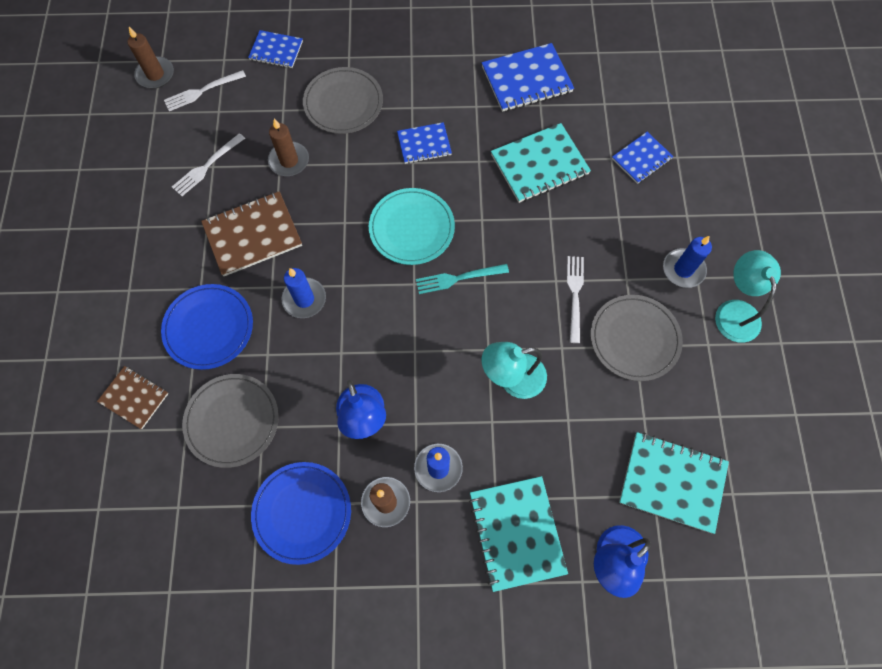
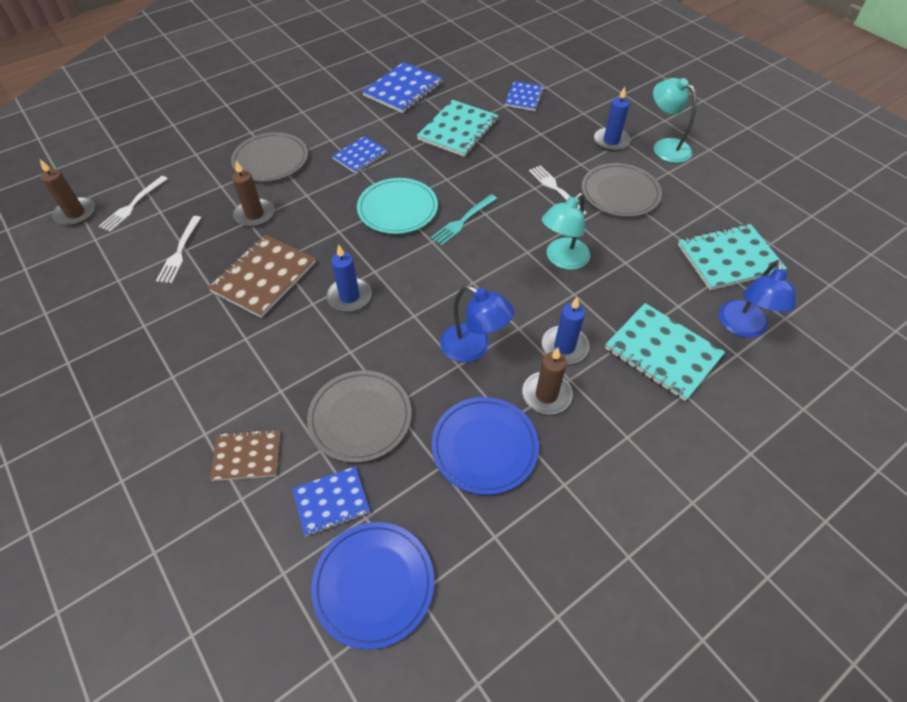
camera: 35 degrees left, 15 degrees down
(209, 328) = (278, 362): blue plate -> blue plate (373, 584)
(276, 51) = (182, 153): blue notebook -> blue notebook (331, 502)

